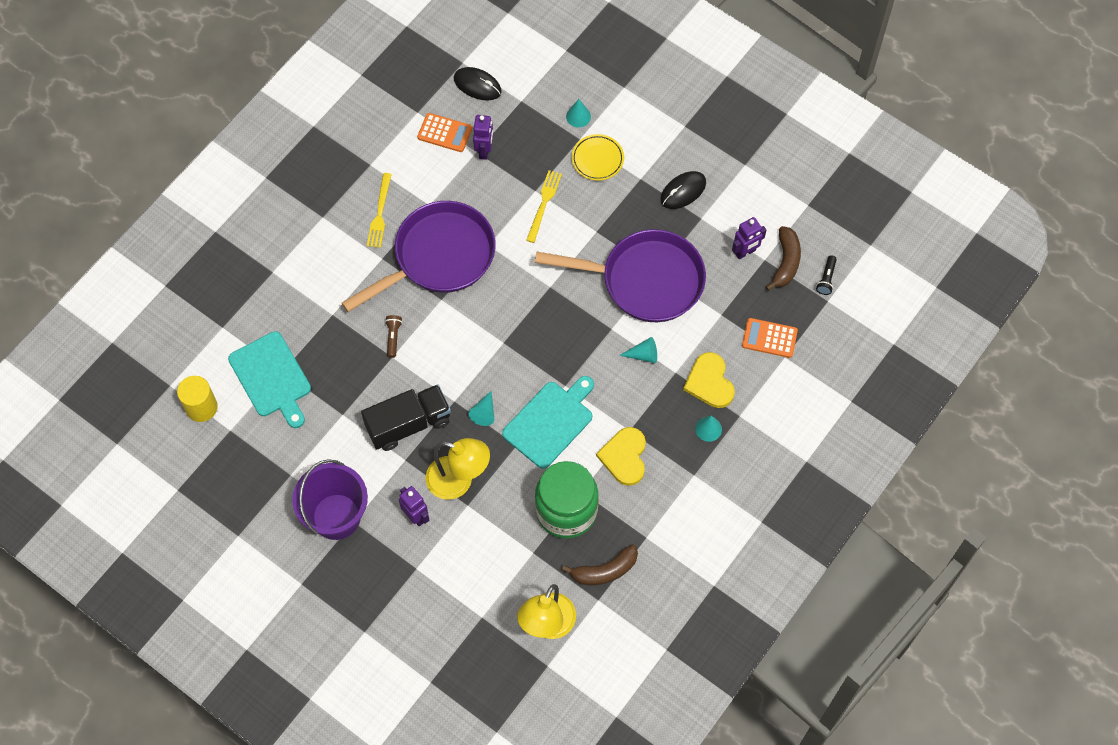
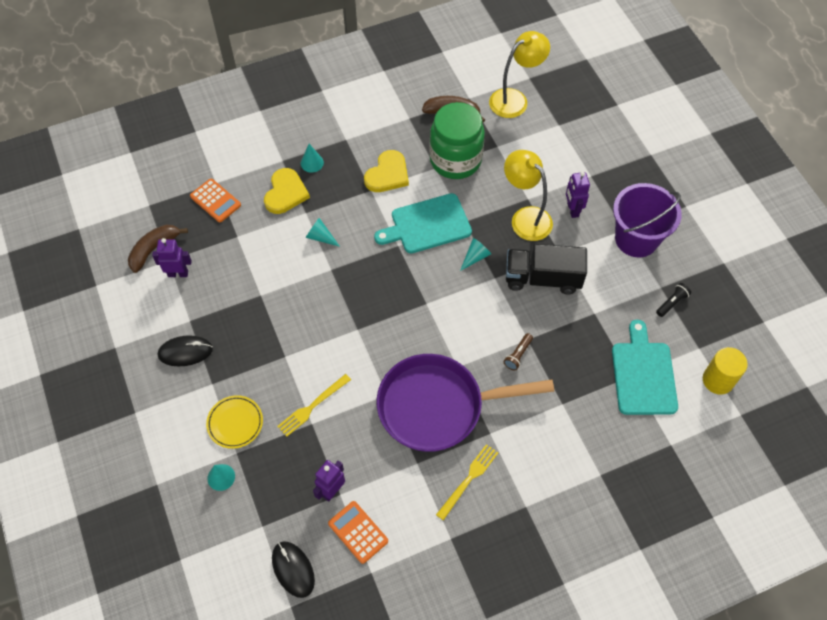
camera: 150 degrees left, 5 degrees down
(645, 280) = (275, 293): purple pan -> none
(826, 279) = (135, 221): black flashlight -> black flashlight (672, 303)

